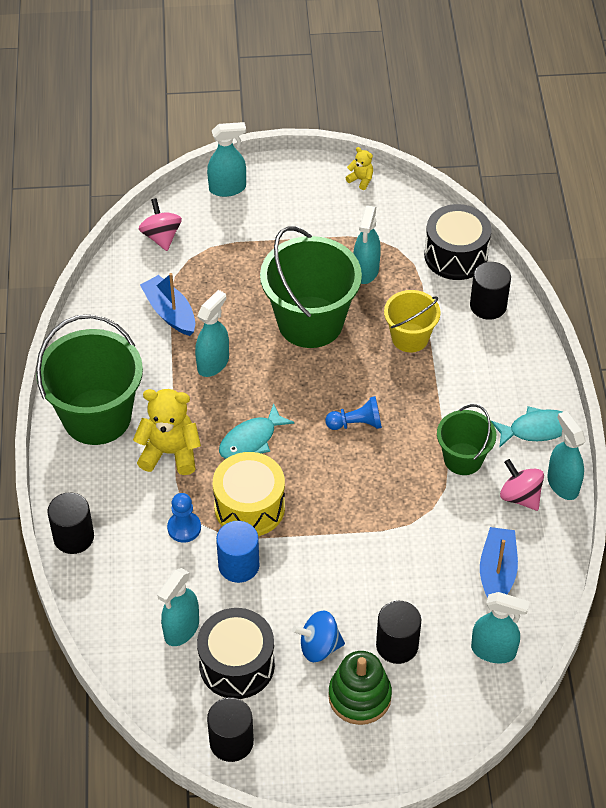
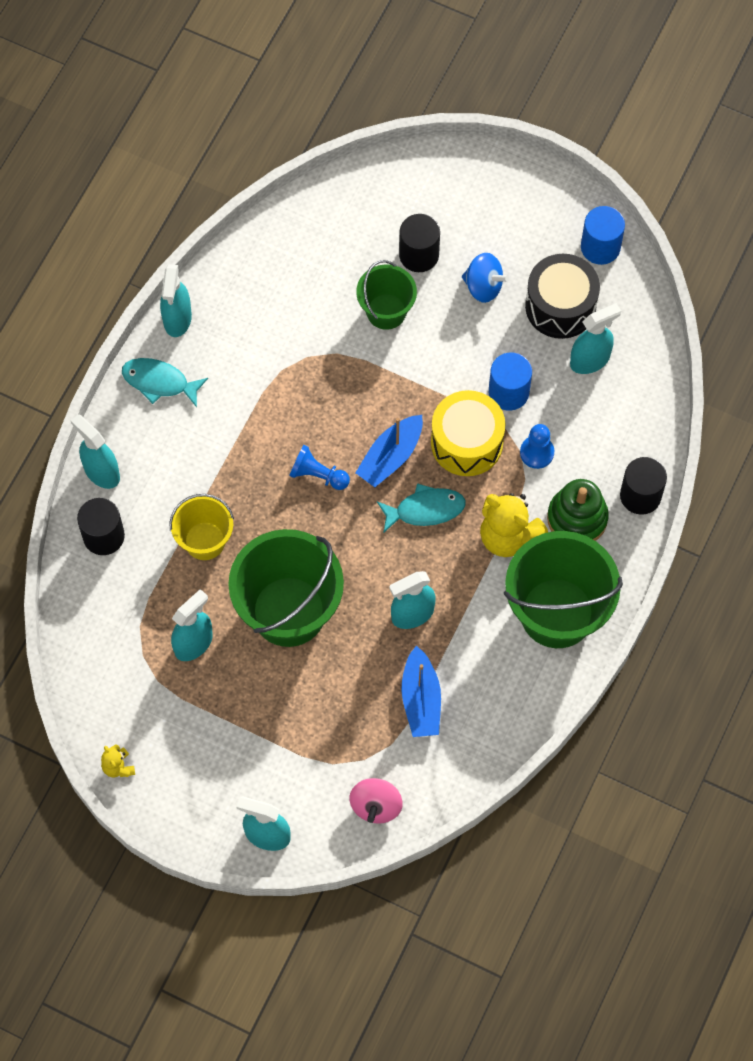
camera: 150 degrees left, 15 degrees up
(231, 742) = (600, 247): black cylinder -> blue cylinder
(359, 696) = (476, 230): green stacking toy -> green stacking toy (577, 518)
(456, 255) = (91, 613): black drum -> none
(463, 459) = (246, 388): green bucket -> green bucket (386, 311)
(493, 651) = (344, 210): turquoise spray bottle -> turquoise spray bottle (101, 472)
(497, 572) = (293, 272): blue boat -> blue boat (390, 456)
(520, 496) = (223, 327): pink spinning top -> none

